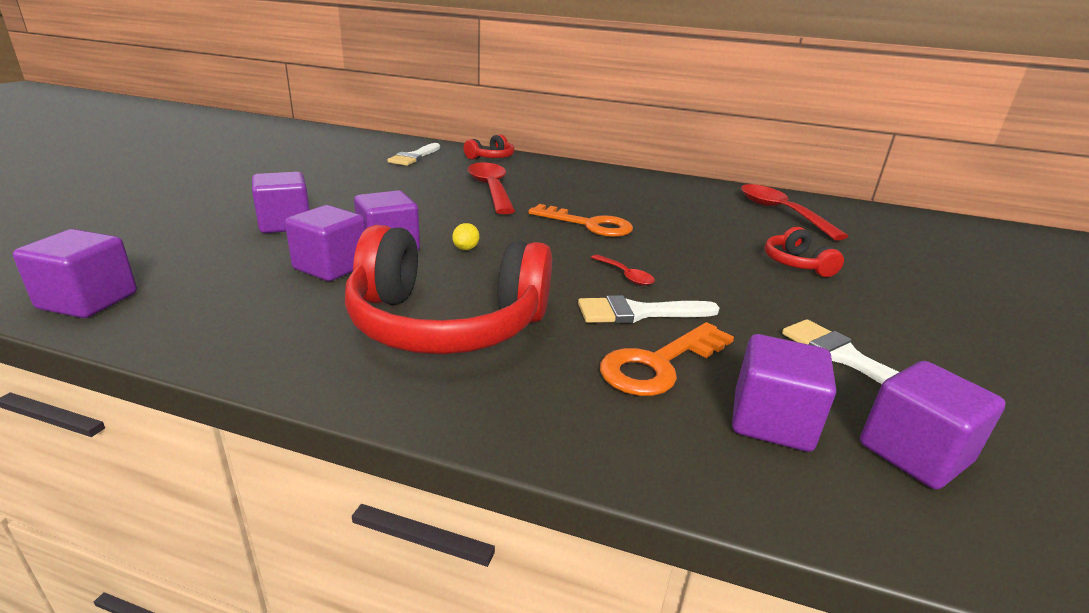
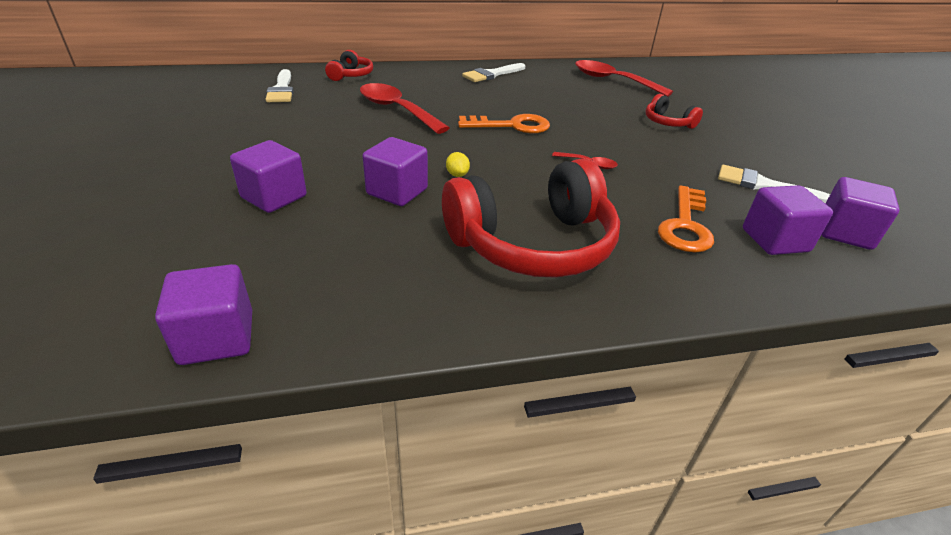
camera: 30 degrees left, 10 degrees up
(331, 267) = (380, 226): purple cube -> none
(638, 313) = (631, 191): white brush -> white brush (492, 74)

